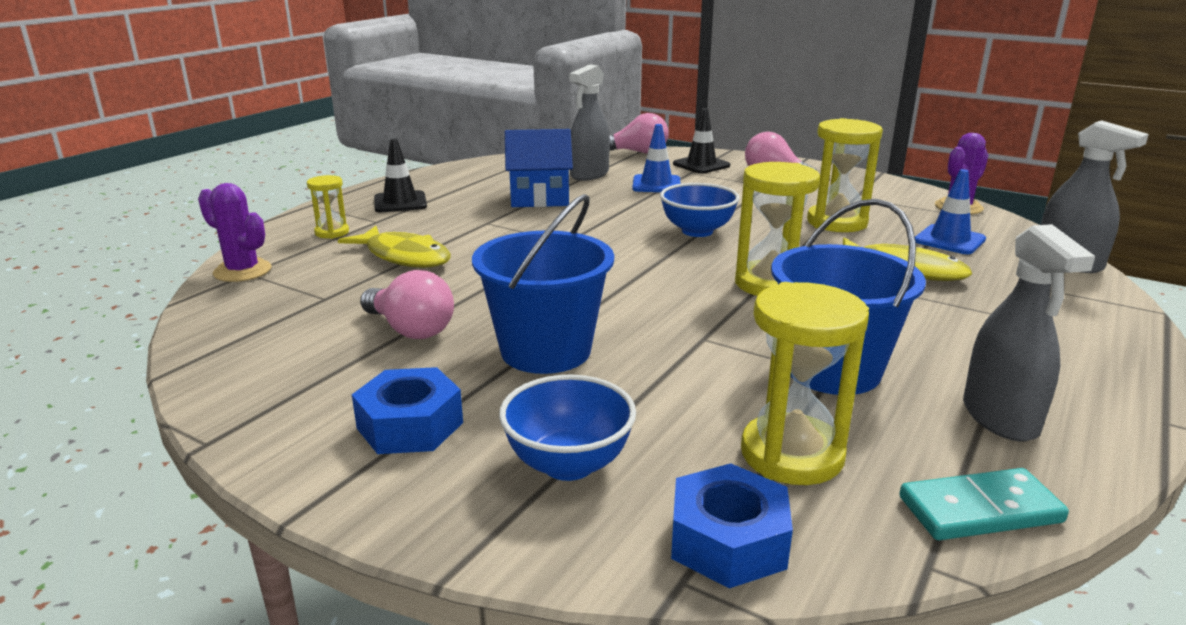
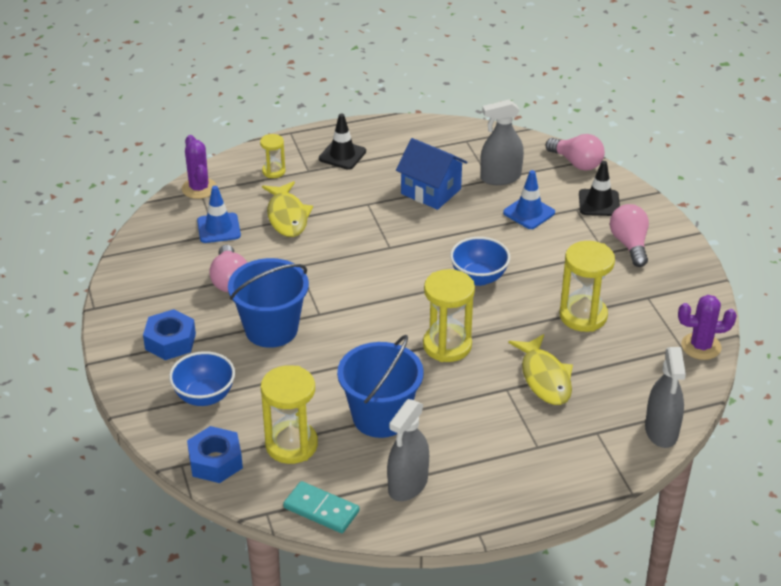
camera: 40 degrees right, 15 degrees up
(949, 240) = (625, 371): blue traffic cone -> blue traffic cone (218, 228)

